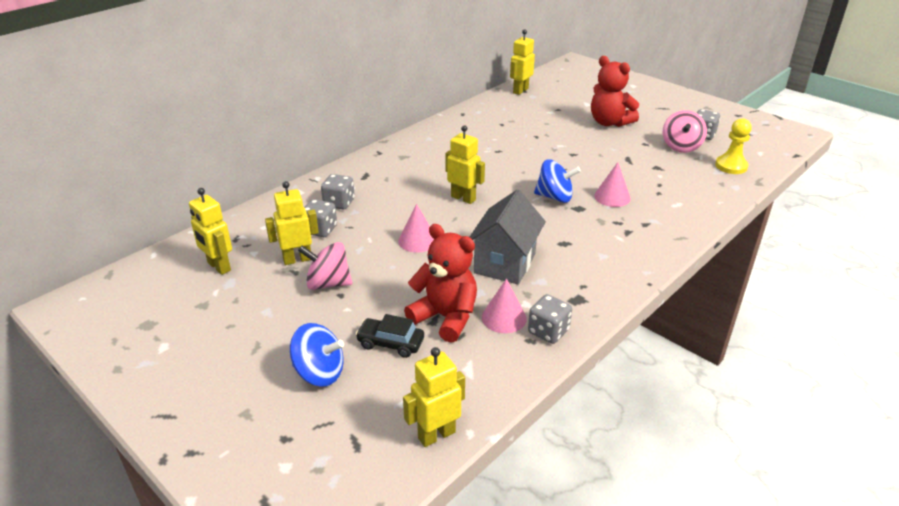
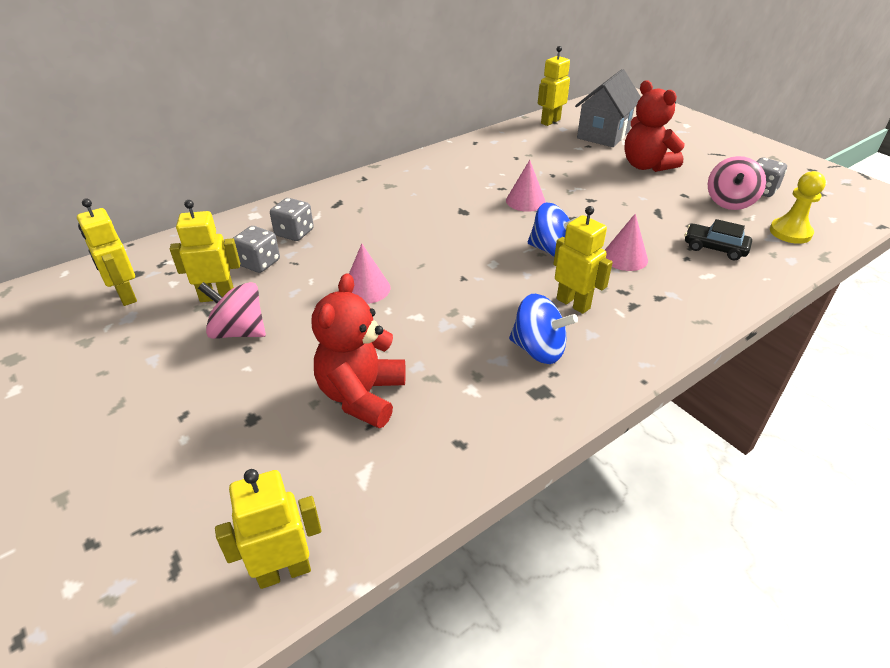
camera: 10 degrees right, 5 degrees up
(319, 373) = (175, 452): blue spinning top -> blue spinning top (538, 350)
(390, 343) = (279, 422): black car -> black car (714, 248)
(445, 317) = (362, 395): red teddy bear -> red teddy bear turned 120 degrees counterclockwise
(463, 198) = (440, 241): yellow robot -> yellow robot (573, 303)
(504, 318) = (435, 405): pink cone -> pink cone (525, 201)
(505, 263) = (462, 330): grey house -> grey house (603, 135)
(548, 331) = (487, 433): grey dice -> none

